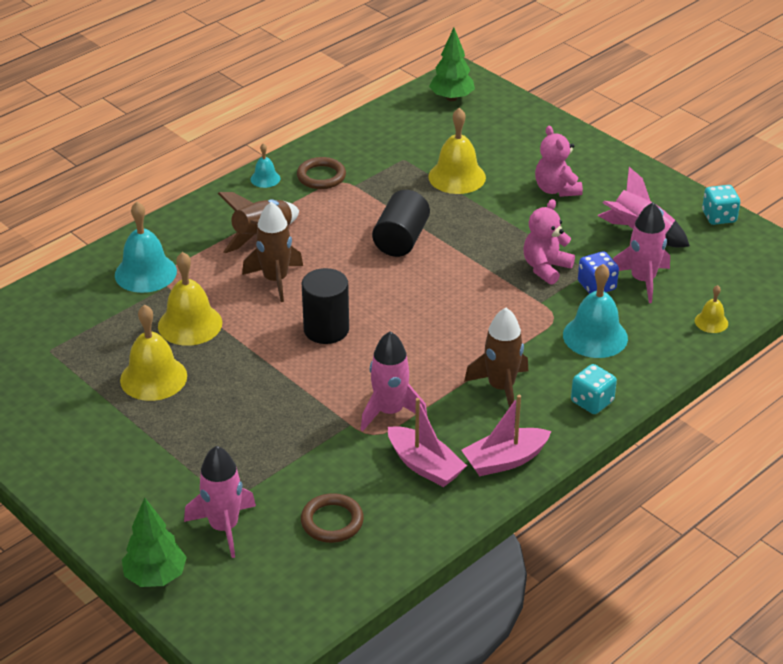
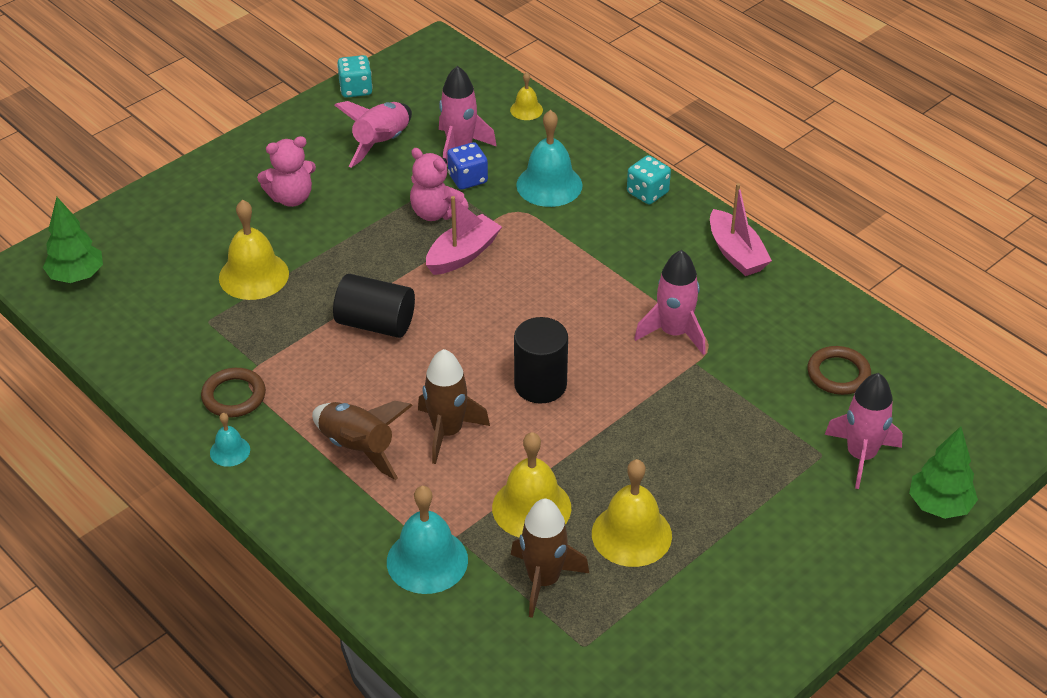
camera: 90 degrees left, 5 degrees up
(424, 466) = (751, 308): pink boat -> pink boat (463, 254)
(501, 387) = (631, 252): brown rocket -> brown rocket (543, 580)

